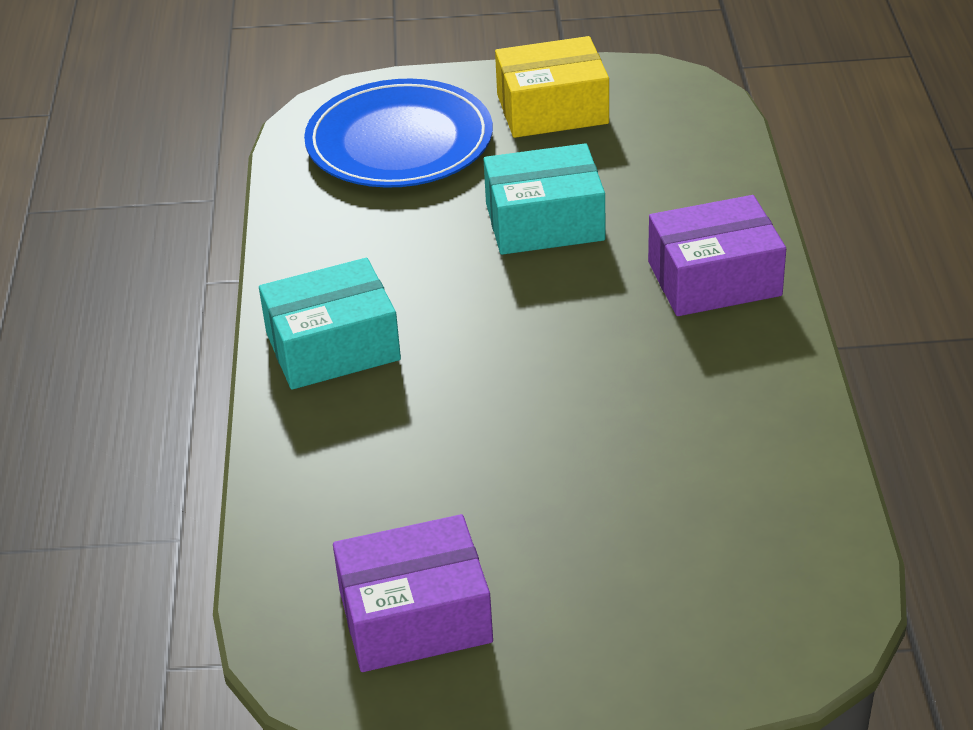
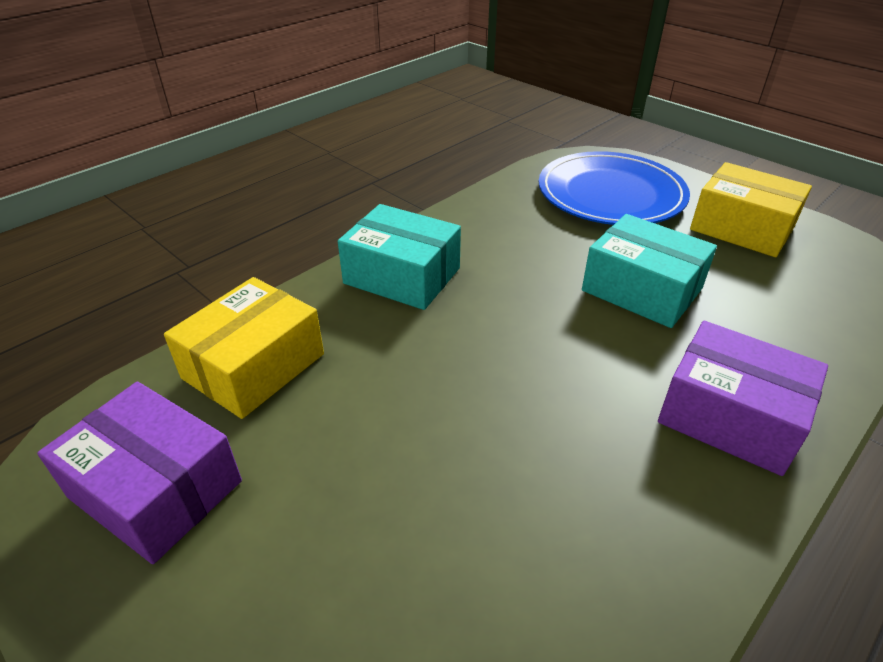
camera: 45 degrees right, 0 degrees up
(336, 501) = (254, 366): none -> yellow box

